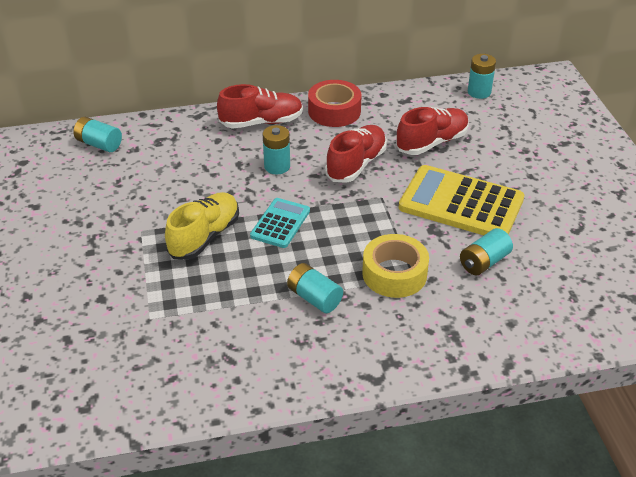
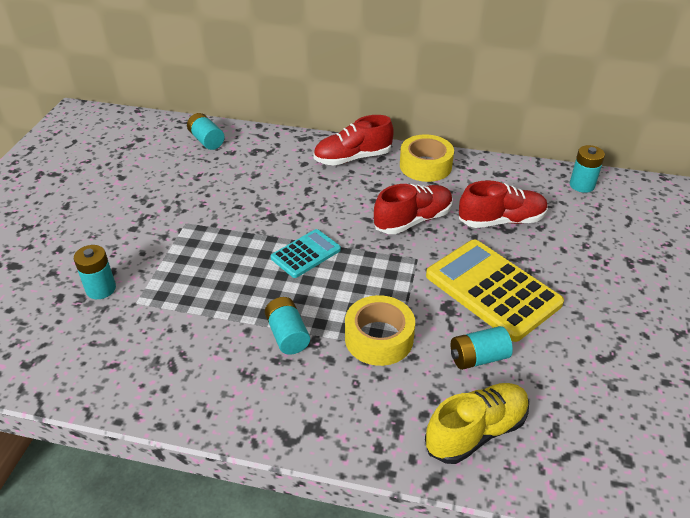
camera: 25 degrees right, 0 degrees up
(204, 237) = (232, 245): yellow shoe -> yellow shoe (476, 431)
(261, 122) = (353, 158): red shoe -> red shoe turned 150 degrees clockwise
(277, 166) = (339, 201): turquoise battery -> turquoise battery (101, 289)
(334, 111) = (425, 166): red tape -> yellow tape

